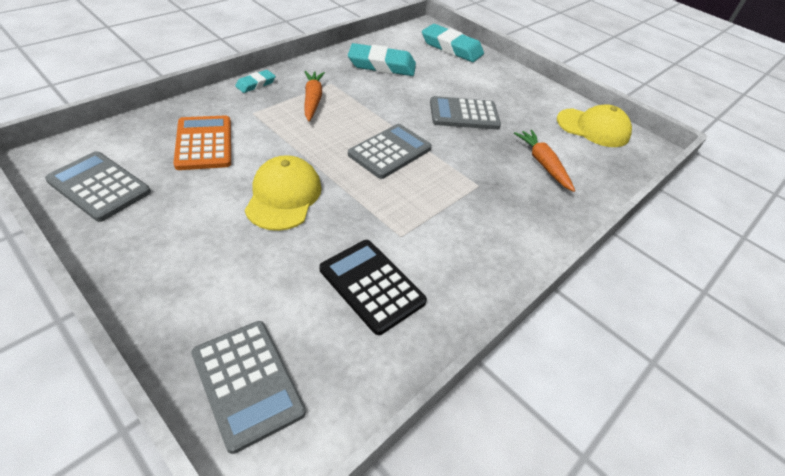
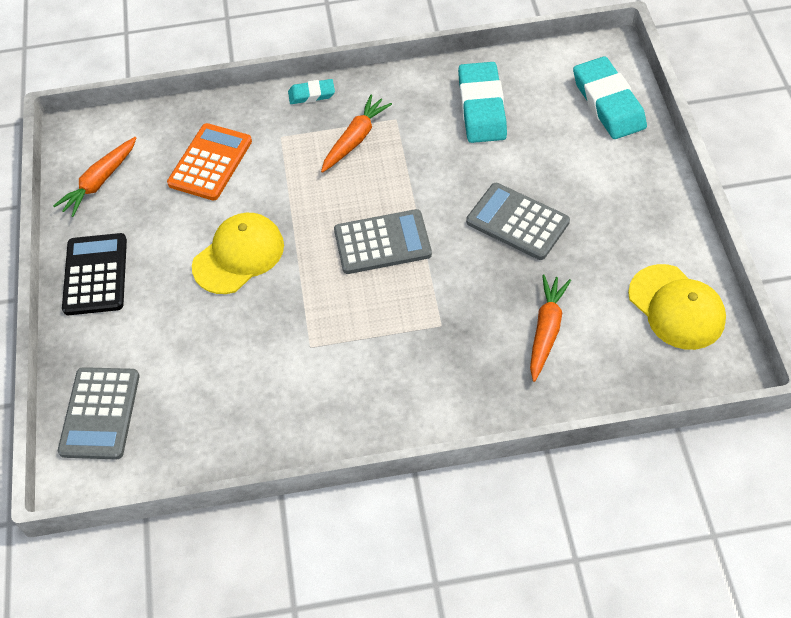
camera: 45 degrees right, 10 degrees up
(99, 186) = (100, 182): grey calculator -> orange carrot
(371, 285) = (244, 382): black calculator -> black calculator (95, 275)
(382, 65) = (482, 107): turquoise eraser -> turquoise eraser turned 45 degrees clockwise

